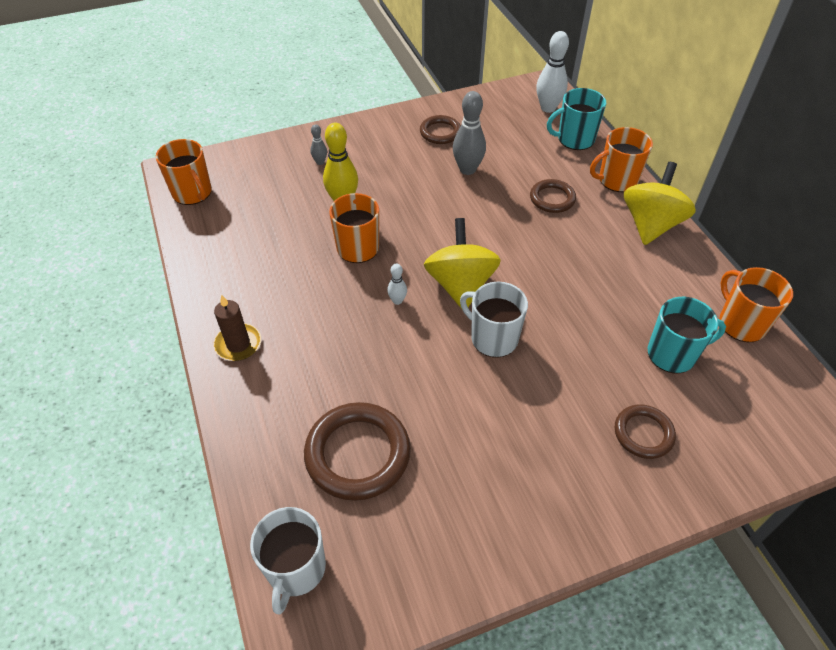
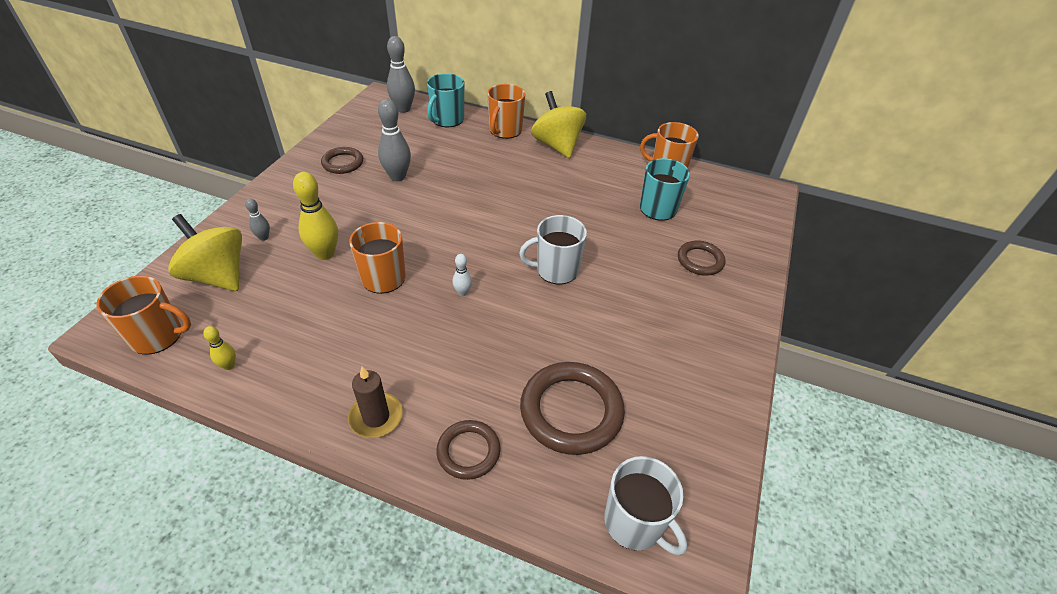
camera: 50 degrees left, 5 degrees down
(204, 241) = (229, 365): none -> yellow bowling pin
(460, 285) = (492, 252): yellow spinning top -> yellow spinning top (218, 276)
(548, 108) = (403, 109): white bowling pin -> grey bowling pin
(552, 199) = (480, 163): brown ring -> brown ring (468, 451)

